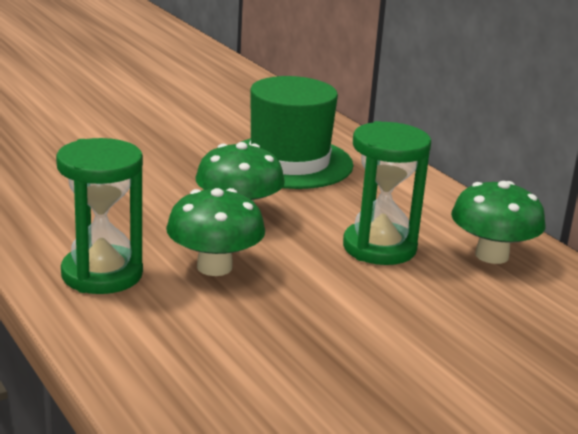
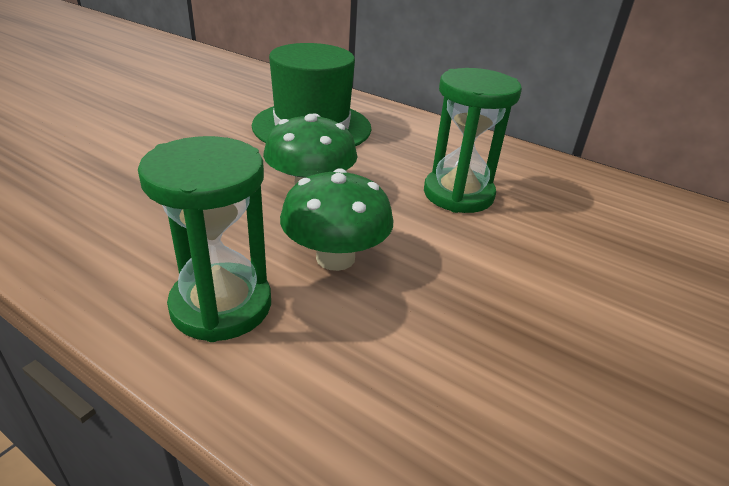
camera: 25 degrees left, 10 degrees up
(492, 255) = (544, 179): green mushroom -> none

